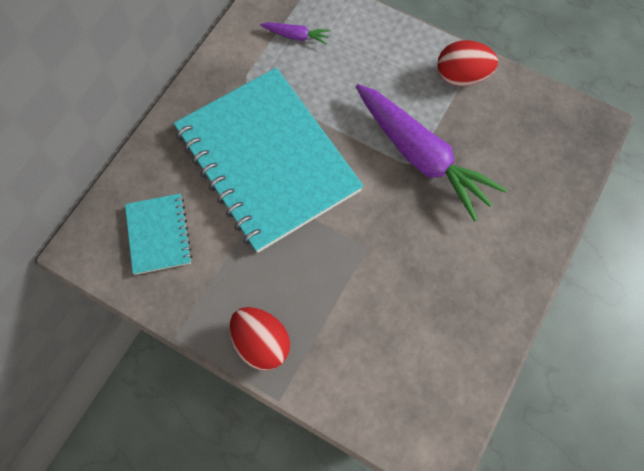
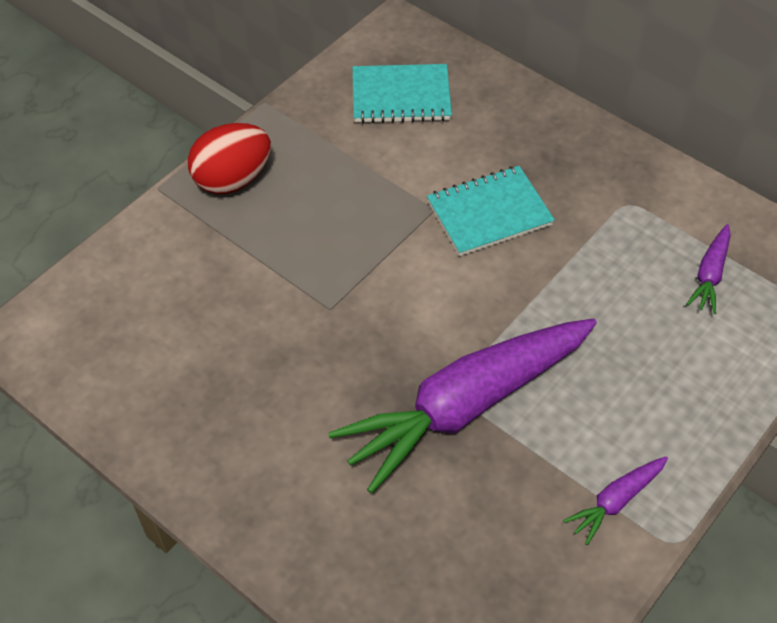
camera: 100 degrees right, 15 degrees down
(267, 161) = (489, 213): turquoise notebook -> turquoise notebook, size x0.45
(461, 76) = (616, 501): red egg -> purple carrot

